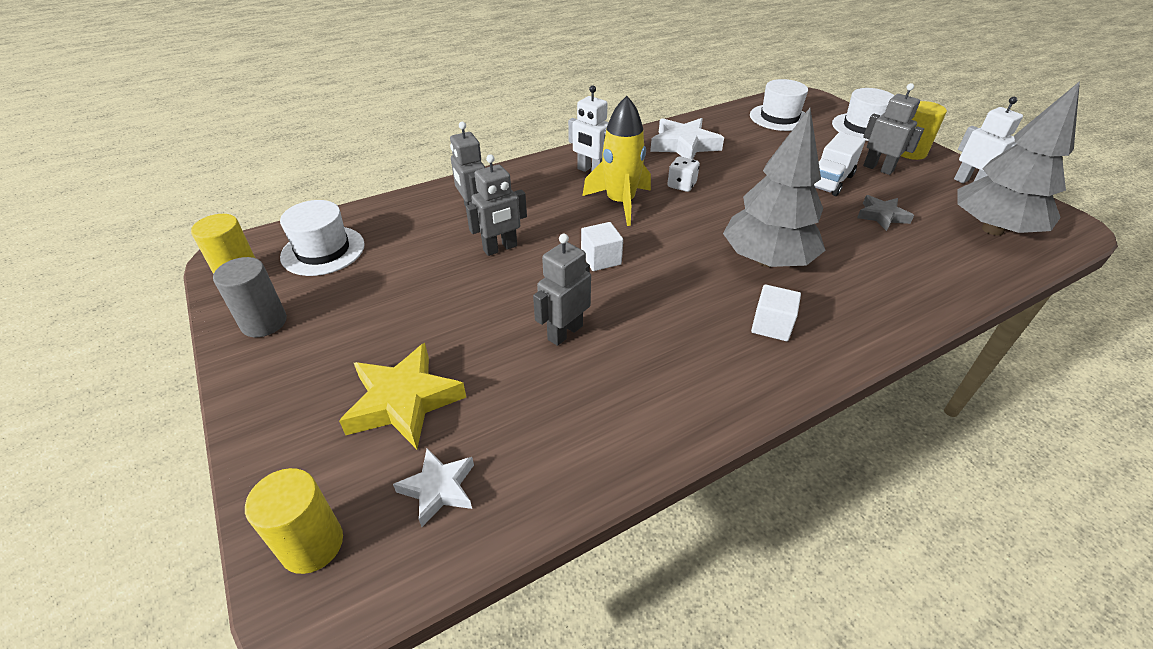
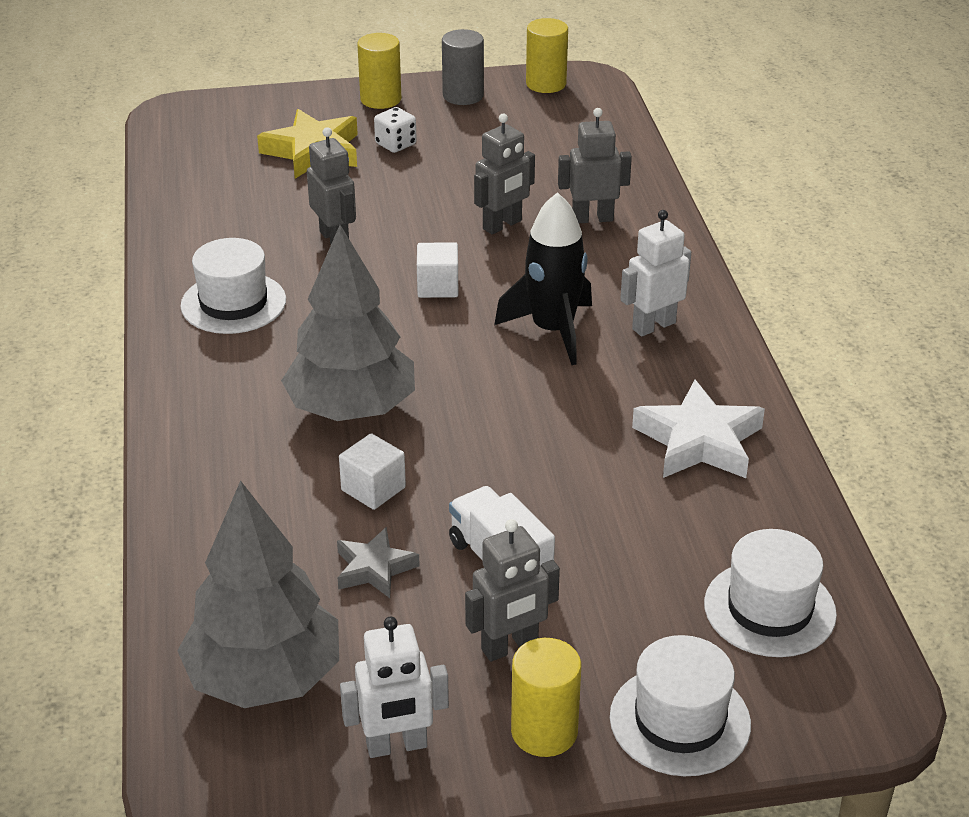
camera: 110 degrees right, 5 degrees down
(312, 544) = (214, 112): yellow cylinder -> yellow cylinder (380, 99)
(323, 251) = (564, 124): white hat -> white hat (233, 303)
(438, 489) = (215, 158): white star -> none
(500, 248) = (502, 225): grey robot -> grey robot turned 120 degrees counterclockwise
(620, 203) = (553, 330): yellow rocket -> black rocket
(681, 185) = (571, 398): white dice -> white dice (395, 144)
(771, 326) = (244, 368): white cube -> white cube (373, 489)

